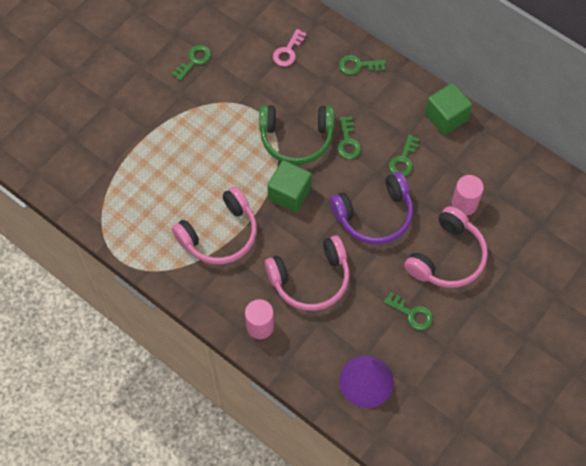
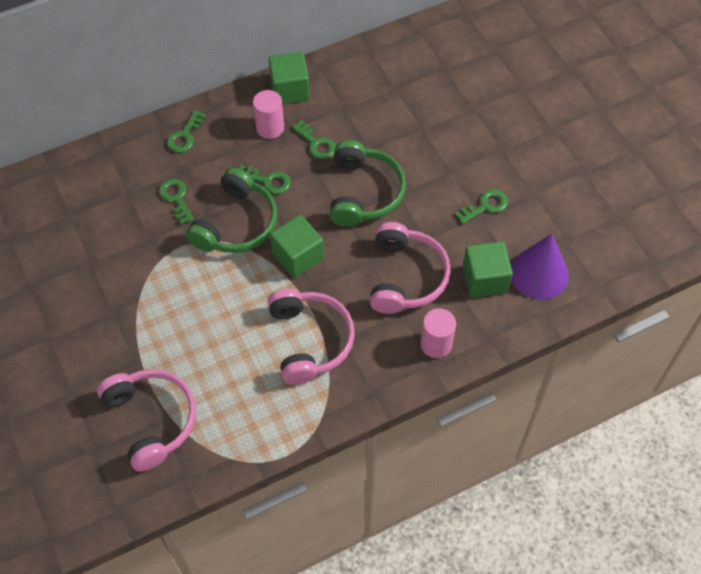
camera: 65 degrees left, 5 degrees down
(194, 60) = (77, 281): green key -> green key (176, 198)
(288, 51) = (126, 189): pink key -> none
(338, 340) = (484, 279): none -> green cube
(374, 215) = (364, 193): purple headphones -> green headphones
(447, 257) = (441, 153): pink headphones -> pink headphones (152, 420)
(464, 204) = (392, 116): pink cylinder -> pink cylinder (270, 128)

